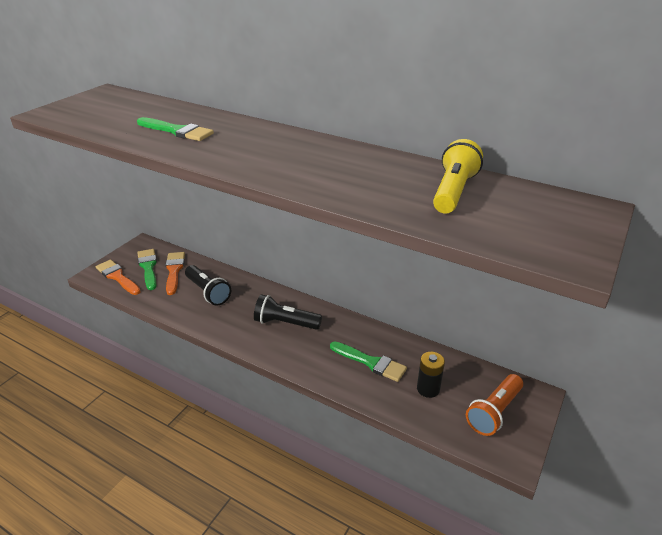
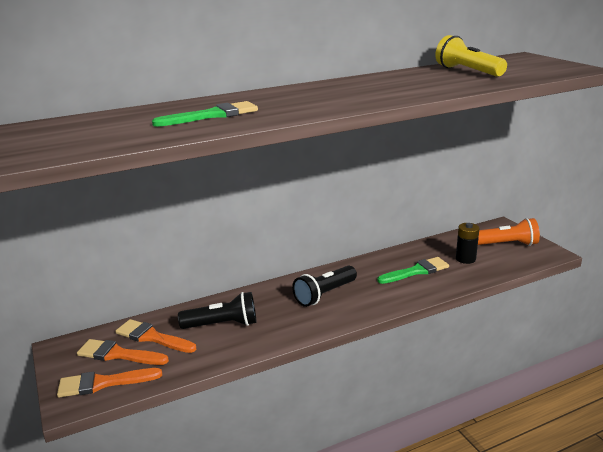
camera: 55 degrees left, 10 degrees down
(148, 267) = (118, 354): green brush -> orange brush
(494, 412) = (506, 244): orange flashlight -> orange flashlight turned 75 degrees counterclockwise

